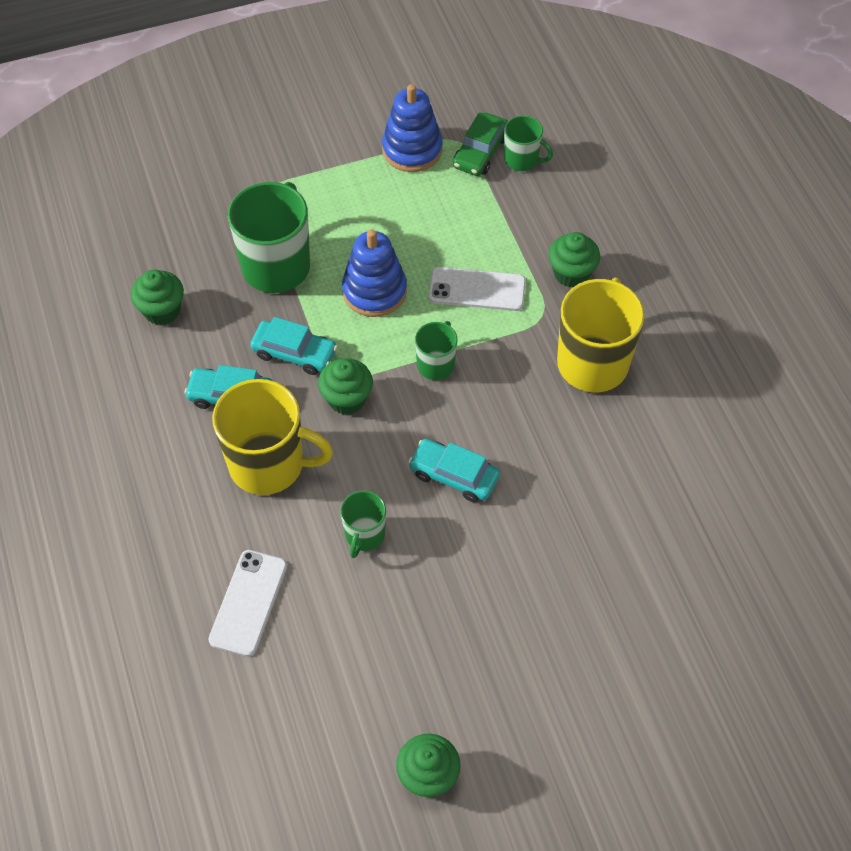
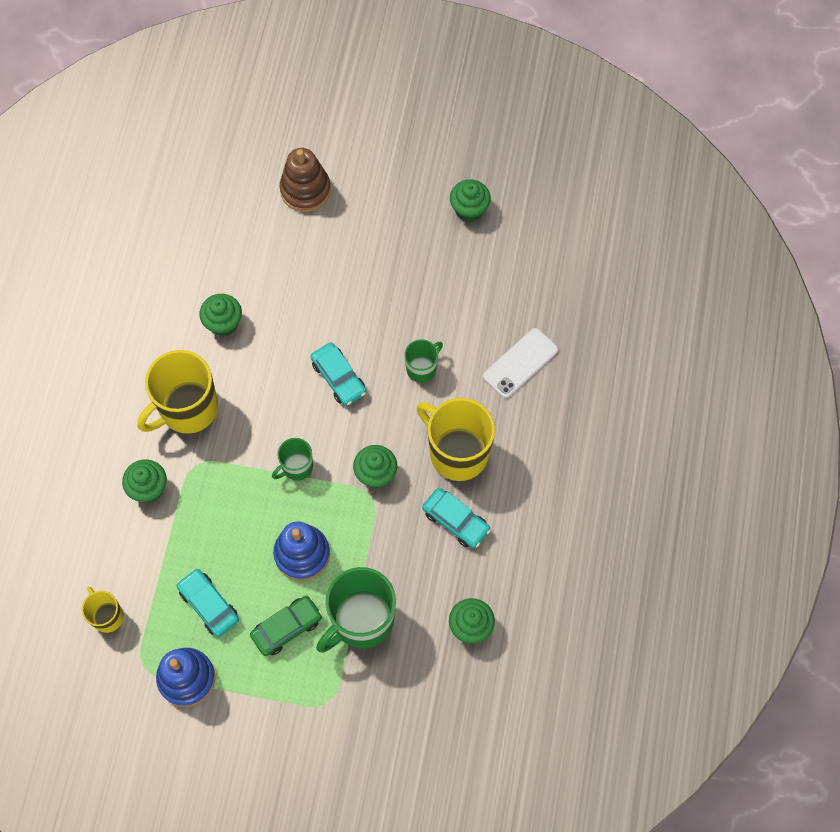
camera: 150 degrees left, 10 degrees up
(294, 353) = (391, 532): turquoise car -> turquoise car (209, 604)
(477, 289) = (226, 513): white phone -> none
(480, 152) = (134, 643): green car -> green car (287, 628)
(522, 159) = (107, 616): green mug -> yellow mug
(626, 467) = (223, 323): none -> green cupcake
(657, 682) = (305, 190): none -> brown stacking toy

